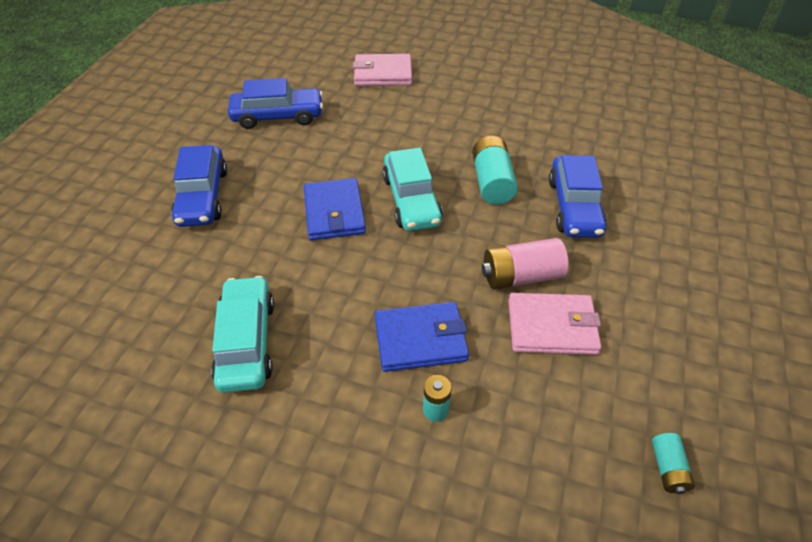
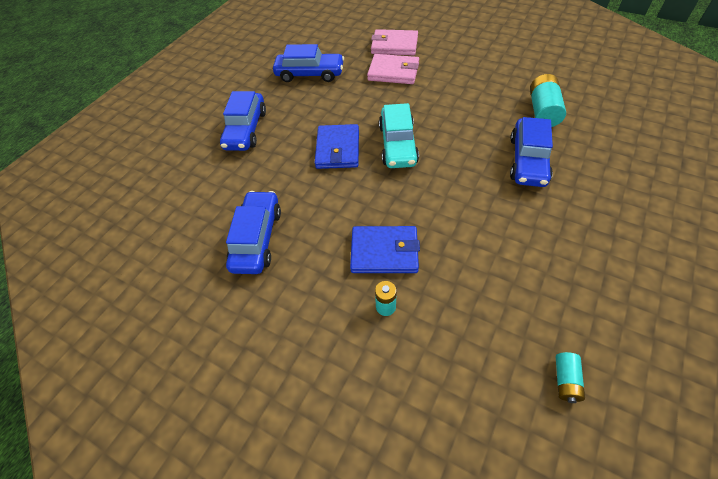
camera: 15 degrees right, 5 degrees up
(247, 342) = (257, 238): turquoise car -> blue car
(492, 182) = (464, 135): turquoise battery -> turquoise battery (543, 111)
(521, 276) = (473, 212): pink battery -> none
(552, 326) = (490, 254): pink wallet -> pink wallet (393, 72)

